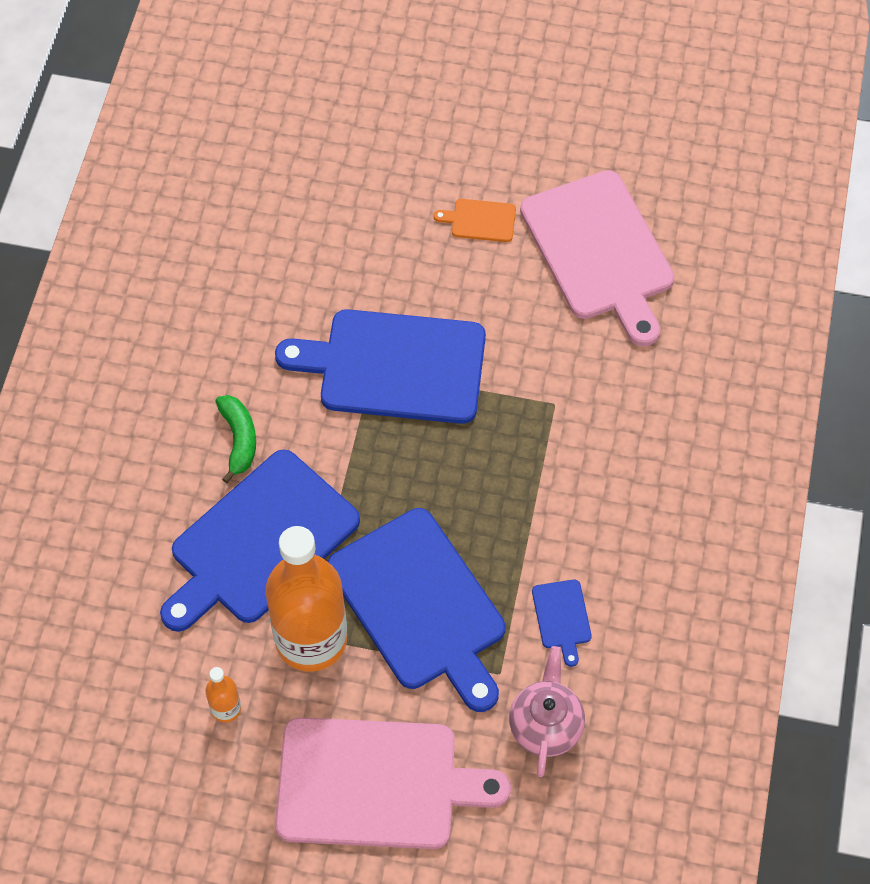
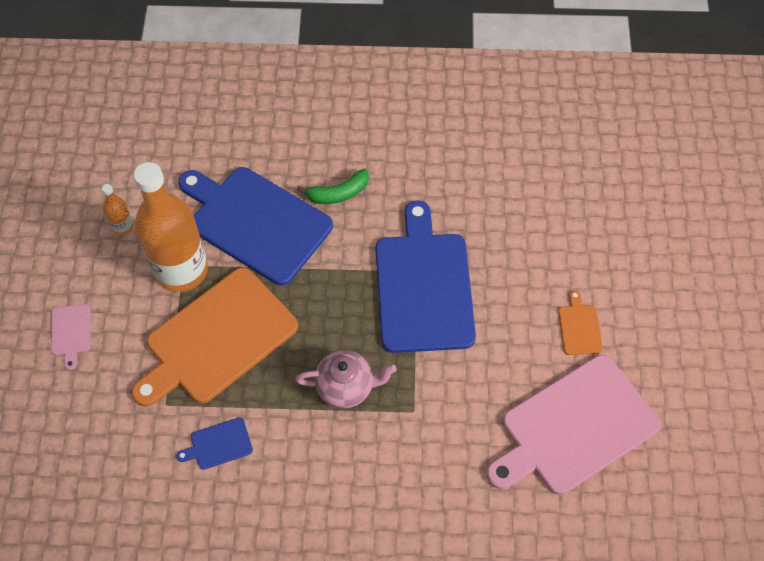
camera: 80 degrees right, 0 degrees up
(376, 784) = (71, 332): pink cutting board -> pink cutting board, size x0.41
(420, 605) = (217, 339): blue cutting board -> orange cutting board
(545, 725) = (124, 445): pink teapot -> pink teapot (346, 387)

